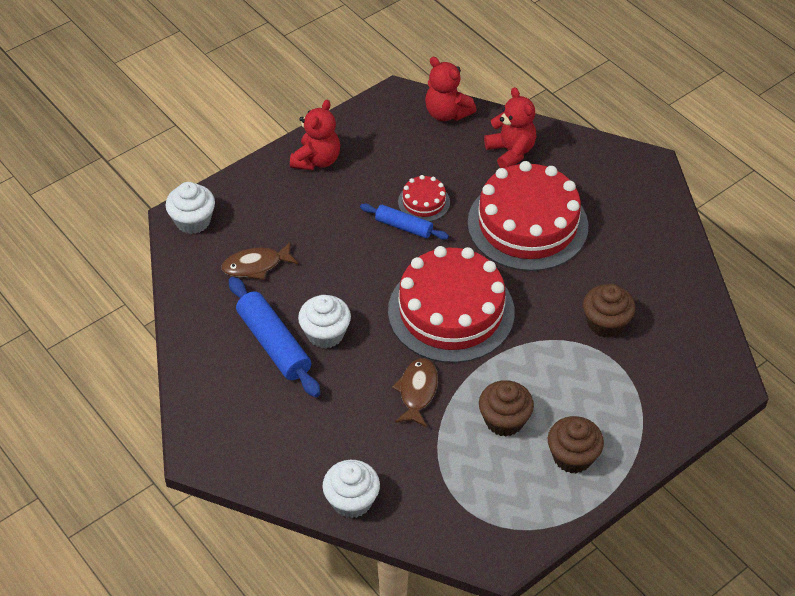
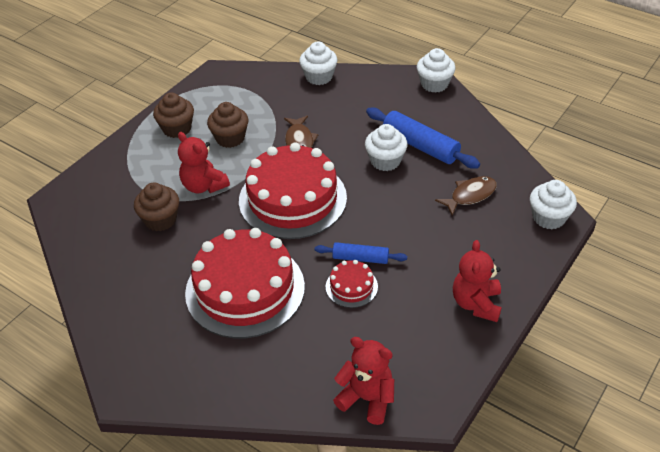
camera: 165 degrees right, 5 degrees down
(200, 439) = (434, 84): none -> white cupcake
(511, 152) = (281, 366): red teddy bear -> red teddy bear (204, 186)

